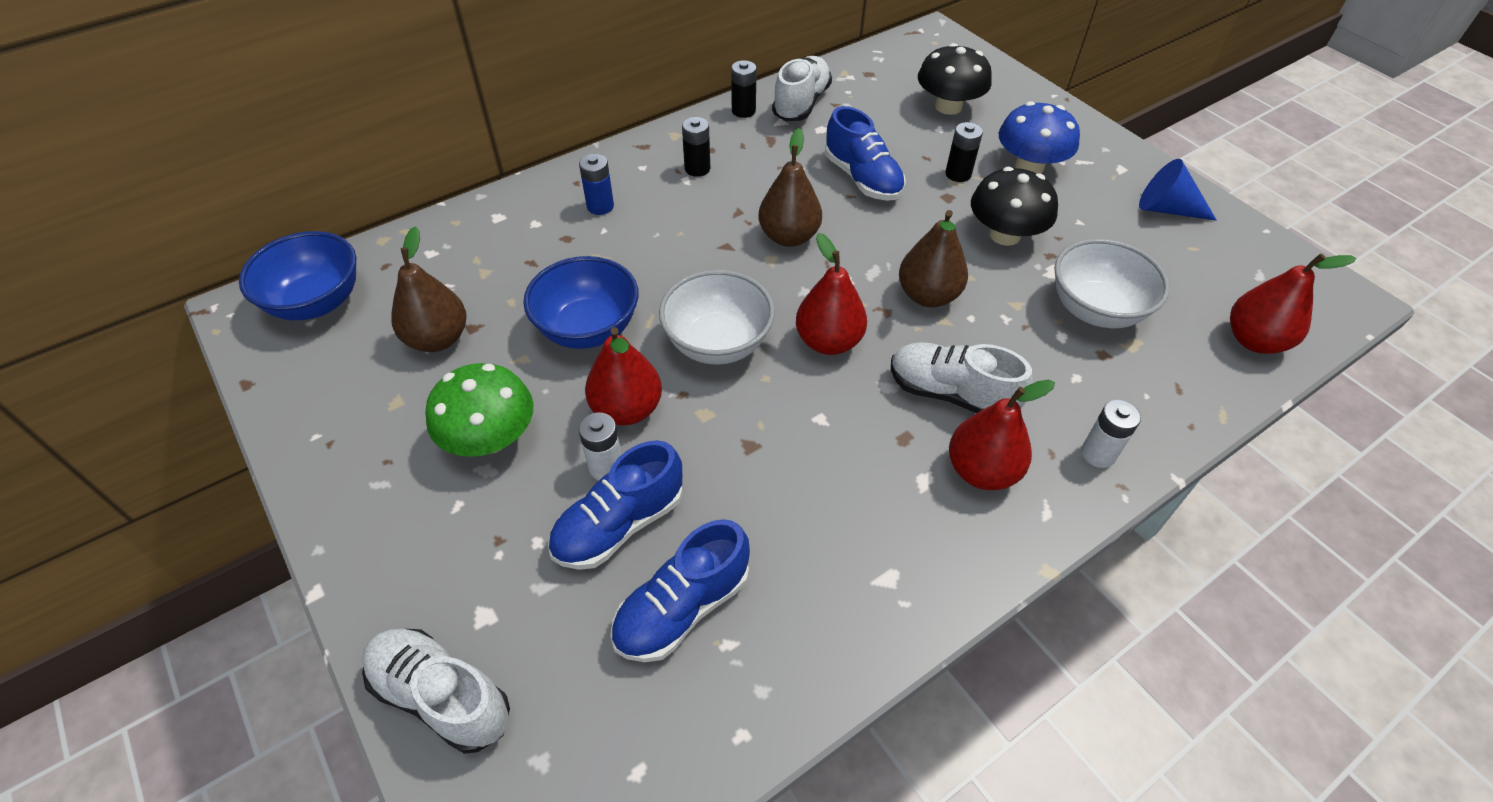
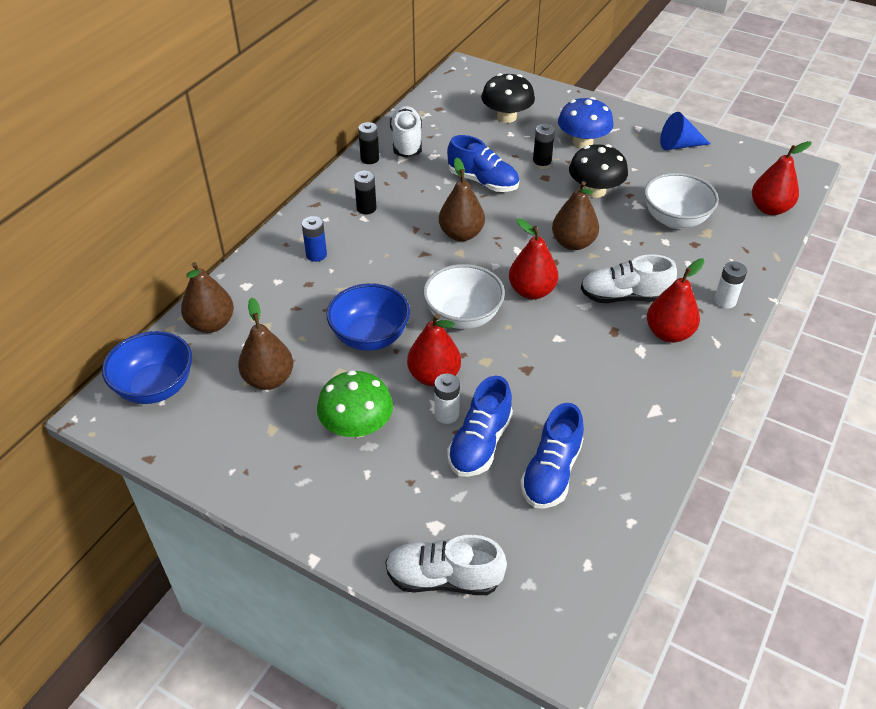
camera: 25 degrees left, 5 degrees down
(428, 249) = (211, 324): none -> brown pear

